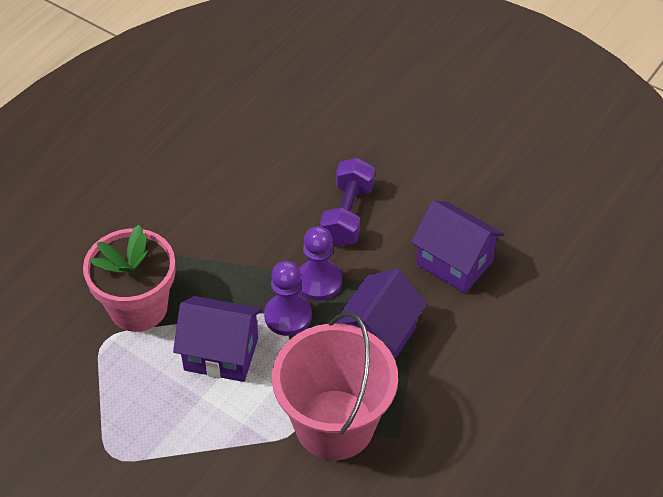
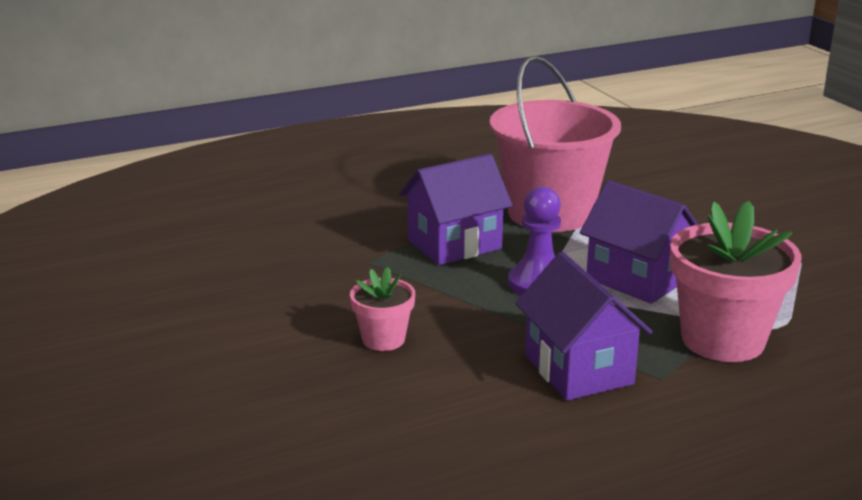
camera: 150 degrees left, 25 degrees down
(318, 281) = (478, 297): purple pawn -> none
(347, 215) = (383, 339): purple dumbbell -> pink flower pot
(454, 263) = (310, 267): purple house -> purple house (578, 369)

